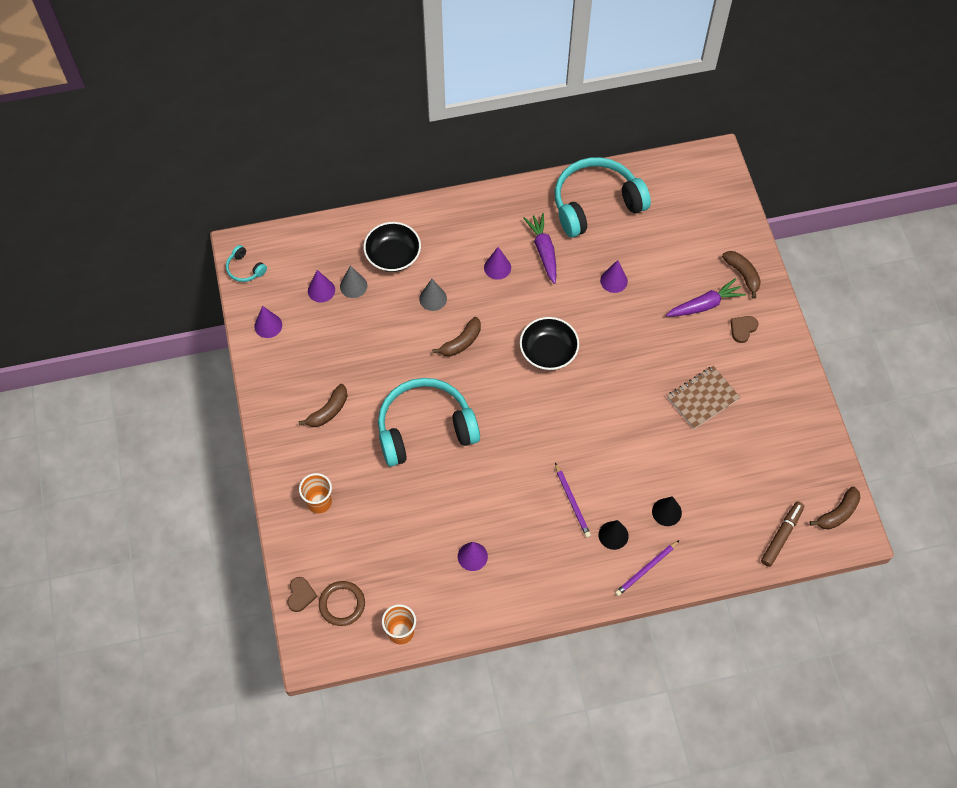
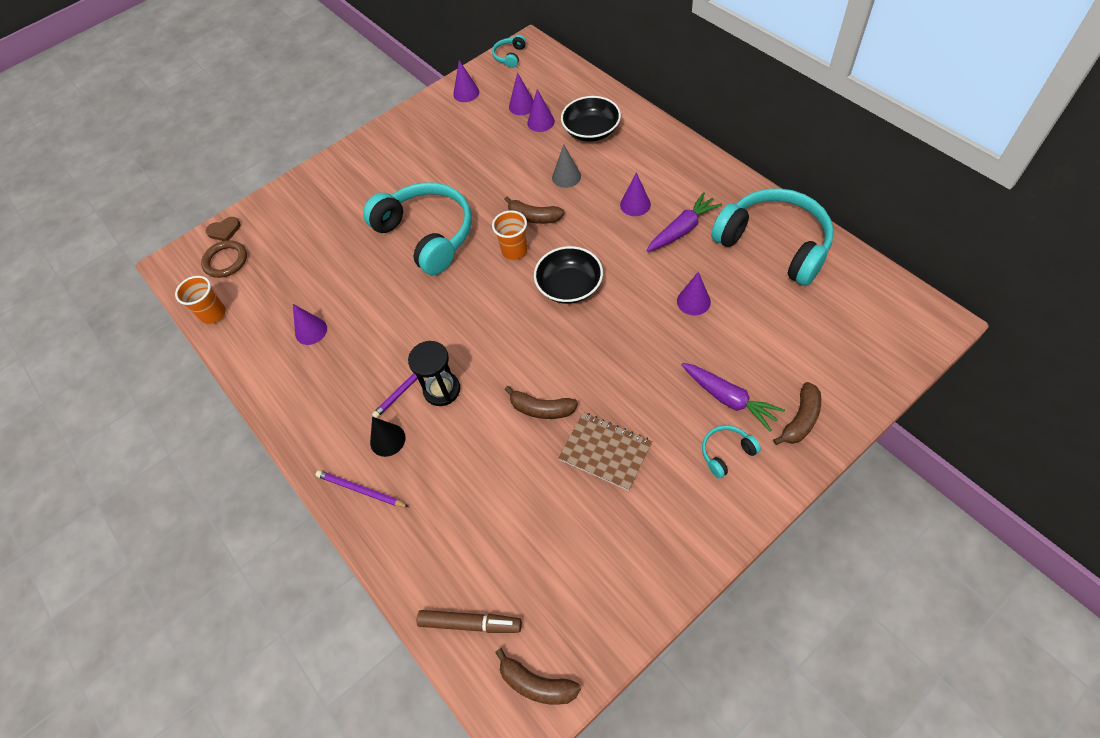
camera: 70 degrees right, 5 degrees down
(319, 502) = (317, 201): orange cup -> orange cup (514, 250)
(328, 411) = (407, 165): brown banana -> brown banana (541, 409)
(353, 286) = (541, 122): grey cone -> purple cone
(590, 480) = (442, 390): none -> black hourglass
(666, 512) = (440, 479): black cone -> none
(742, 329) = (726, 453): brown heart -> turquoise headphones

